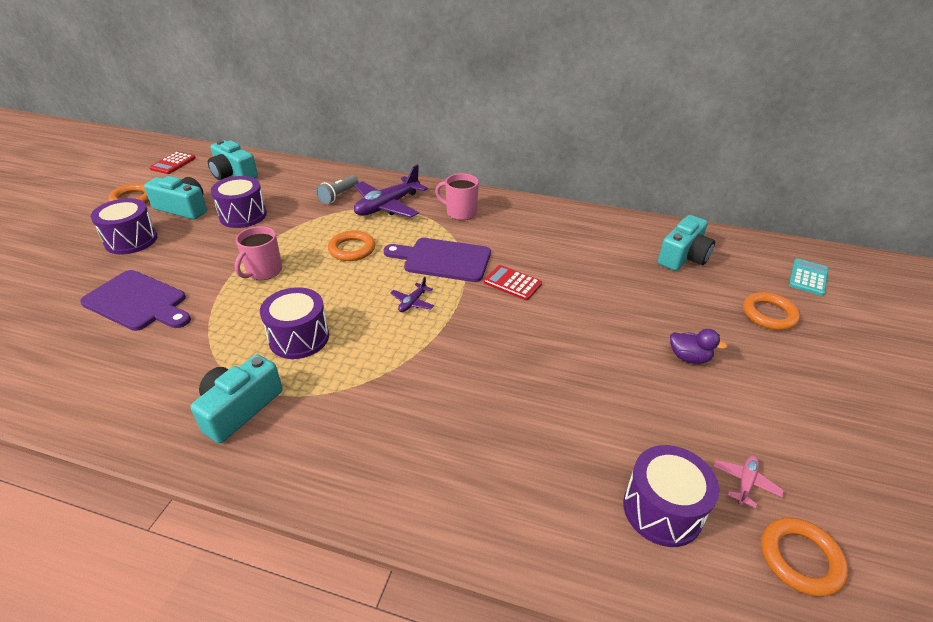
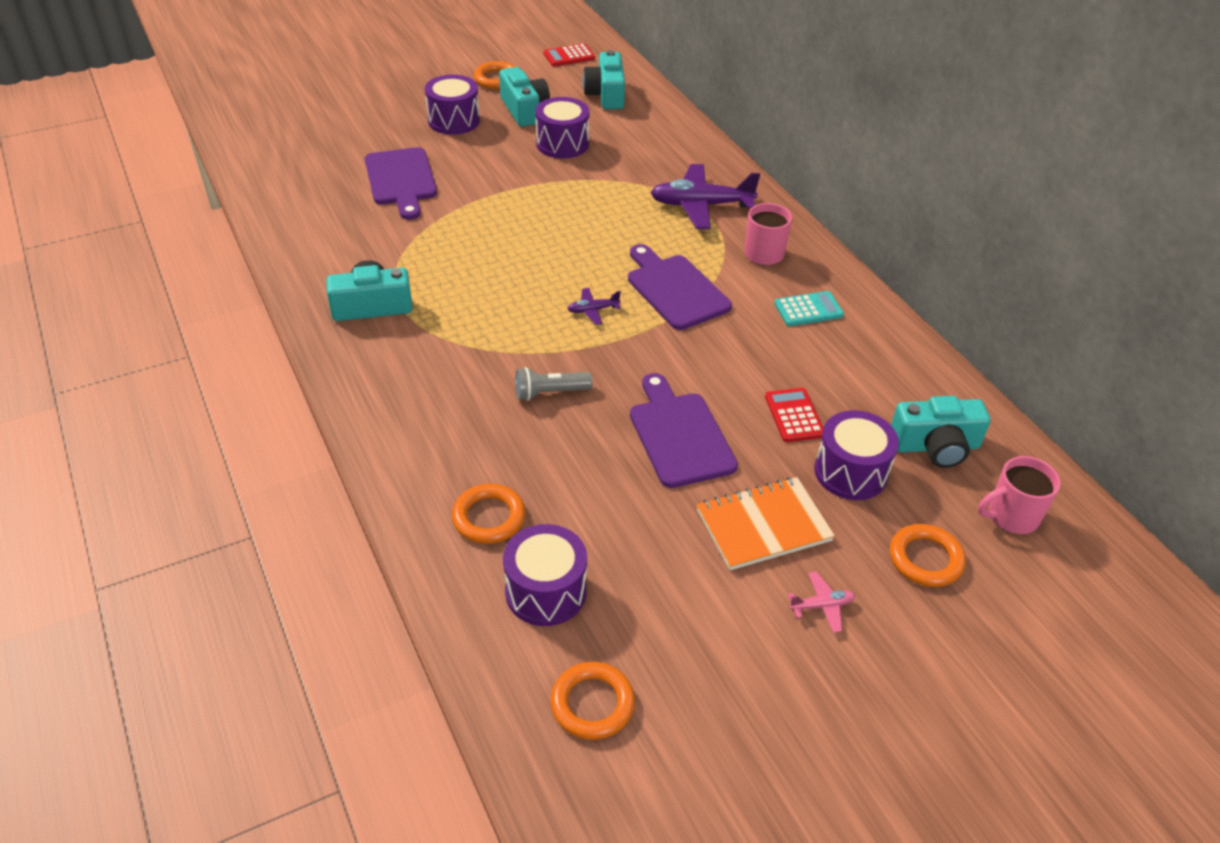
camera: 45 degrees right, 5 degrees up
(263, 271) = (514, 208): pink mug -> pink mug (1011, 516)
(299, 338) = (471, 281): purple drum -> purple drum (850, 472)
(338, 196) = (670, 169): grey flashlight -> grey flashlight (550, 393)
(352, 249) = (609, 230): orange ring -> orange ring (489, 517)
(512, 283) = (705, 351): red calculator -> red calculator (794, 415)
(573, 341) = (679, 435): none -> purple cutting board
(689, 357) = (763, 525): purple duck -> orange notebook
(745, 483) = (639, 634): pink plane -> pink plane (822, 606)
(808, 277) = (1055, 567): turquoise calculator -> turquoise calculator (808, 310)

